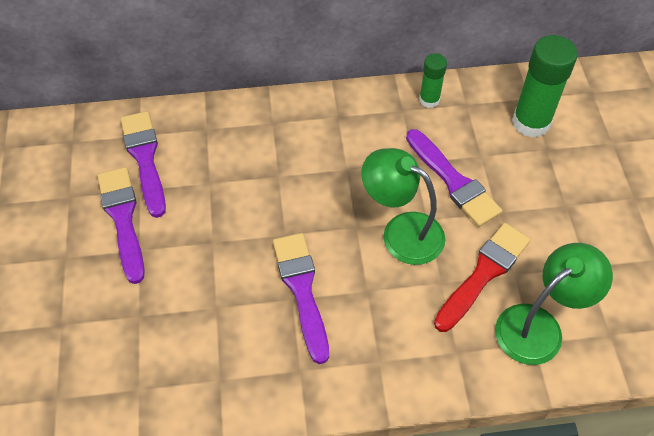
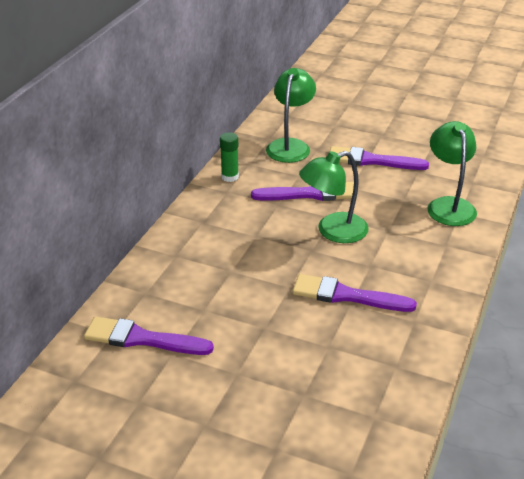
camera: 60 degrees left, 20 degrees down
(123, 218) = (195, 373): purple brush -> purple brush (371, 160)
(483, 273) = (394, 211): red brush -> none
(531, 122) = (290, 146): green glue stick -> green lamp

